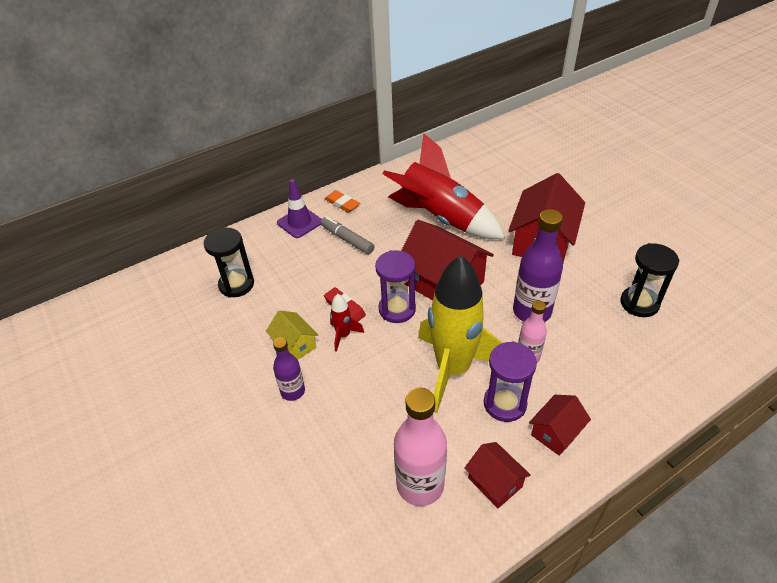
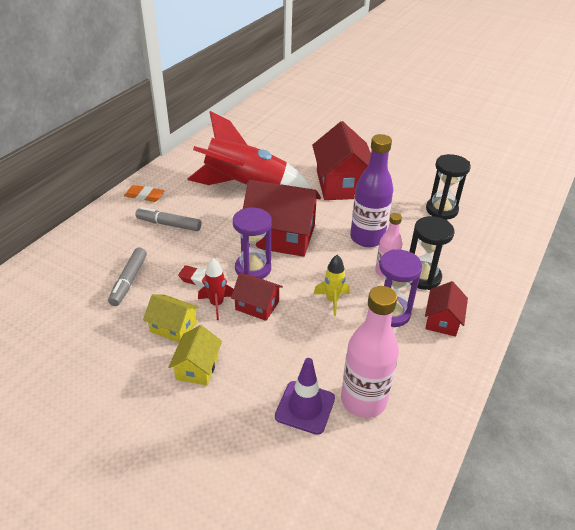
camera: 30 degrees left, 5 degrees down
(236, 285) = (76, 293): black hourglass -> black hourglass (422, 277)
(283, 287) = (129, 281): none -> grey marker
(293, 391) = (197, 367): purple bottle -> yellow house
(299, 222) = (110, 221): purple traffic cone -> purple traffic cone (305, 407)
(453, 369) = (332, 300): yellow rocket -> yellow rocket, size x0.41
(495, 482) = (421, 374): red house -> red house (257, 305)

